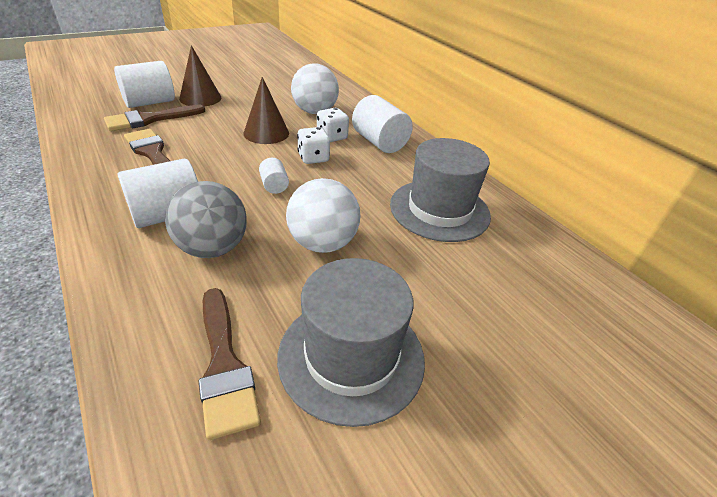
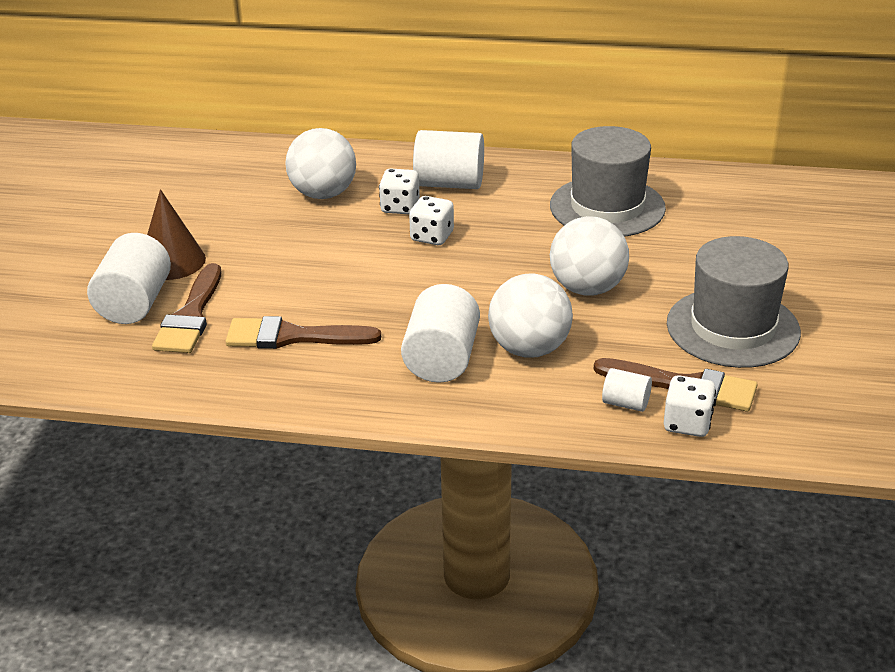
camera: 45 degrees left, 5 degrees down
(158, 397) = (687, 424): none -> white dice
(212, 248) = (529, 349): grey ball -> white ball
(266, 133) = (336, 245): brown cone -> none
(274, 186) = (459, 280): white cylinder -> white cylinder (625, 403)

